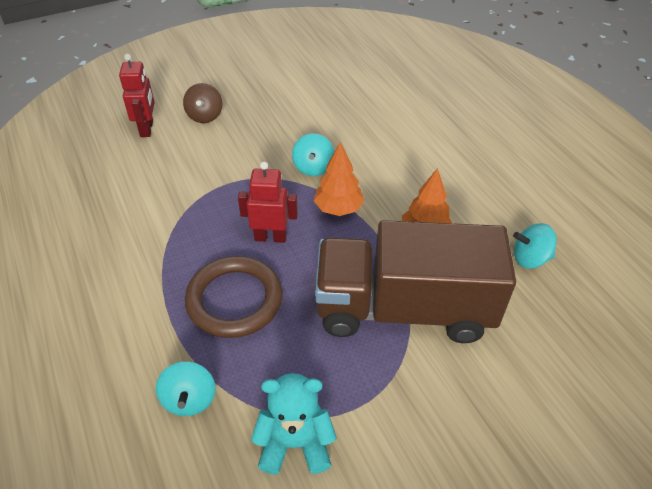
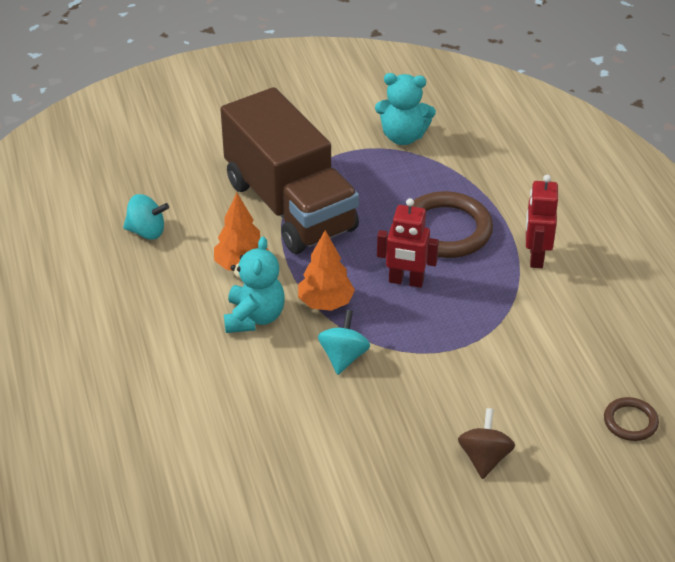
camera: 170 degrees left, 5 degrees down
(96, 147) = (630, 421): none -> brown ring
(147, 129) = (566, 445): red robot -> red robot (535, 257)
(189, 399) = (483, 168): turquoise spinning top -> none
(394, 189) = (254, 317): none -> turquoise teddy bear
(403, 309) = (290, 206): brown truck -> brown truck turned 45 degrees clockwise

